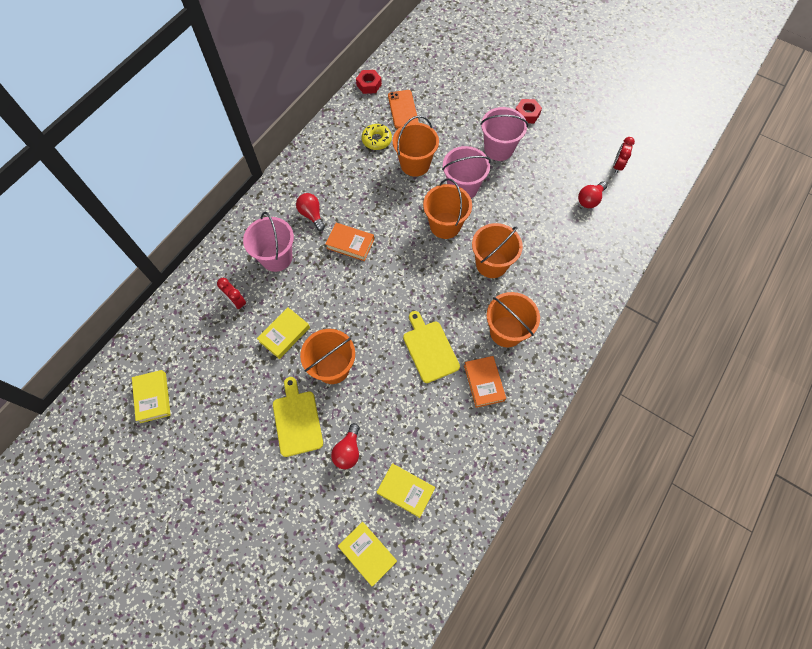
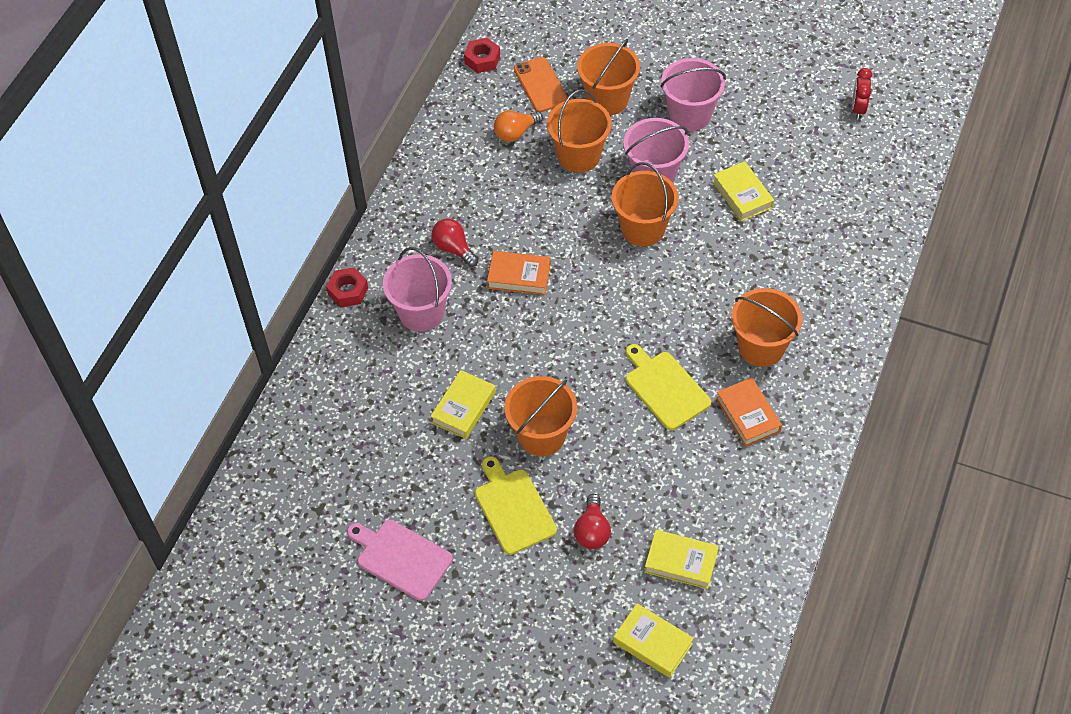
camera: 10 degrees left, 10 degrees down
(153, 397) = (308, 519): yellow book -> yellow book (742, 195)
(207, 442) = (401, 558): none -> pink cutting board
(237, 302) = (384, 379): red clock -> none
(376, 140) = (515, 133): yellow donut -> orange light bulb
(491, 264) = (719, 266): orange bucket -> orange bucket (607, 99)
(527, 114) = (717, 61): red nut -> red nut (348, 291)
(589, 200) = (831, 160): red light bulb -> none

